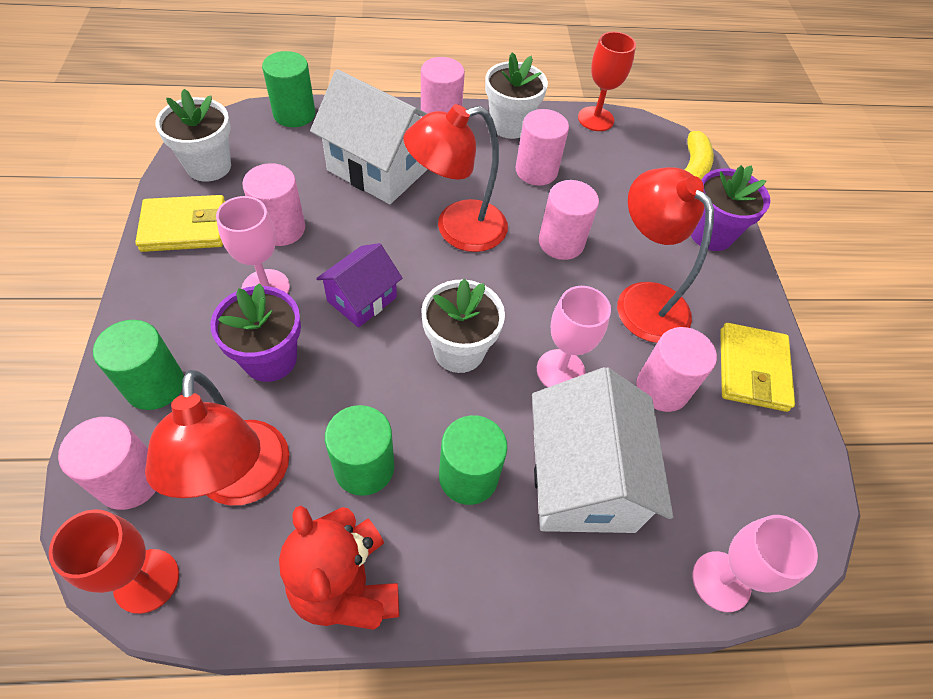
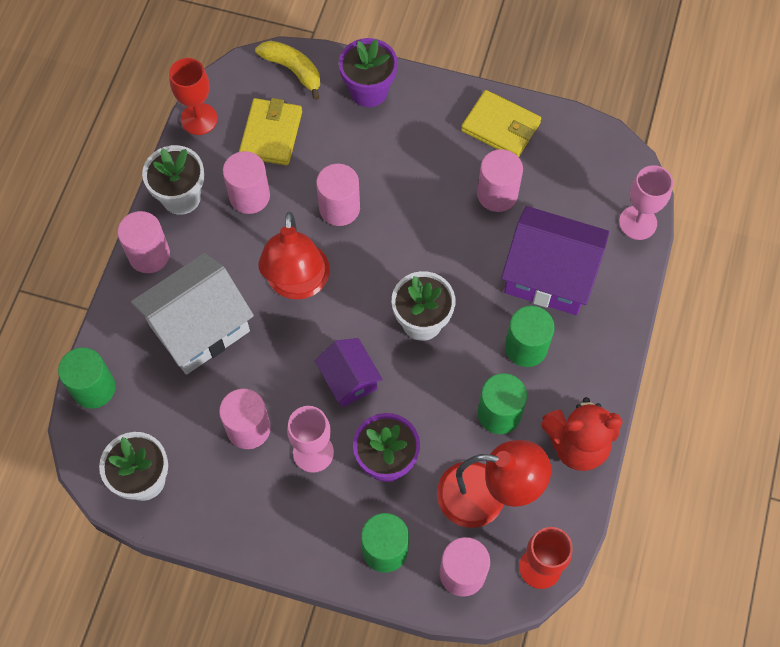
camera: 65 degrees left, 10 degrees up
(184, 227) = (219, 510): yellow wallet -> yellow wallet (271, 134)
(560, 371) = (461, 256): pink goblet -> none
(582, 479) = (549, 275): white house -> purple house
(643, 300) = (416, 172): red lamp -> none

